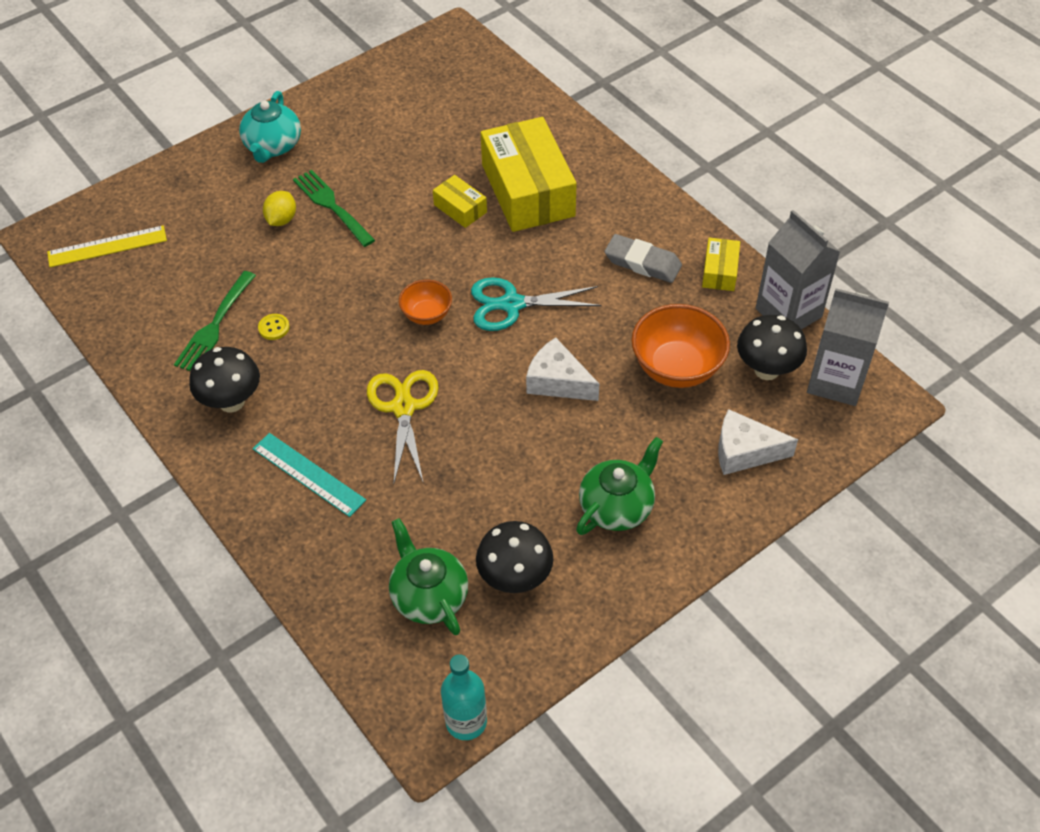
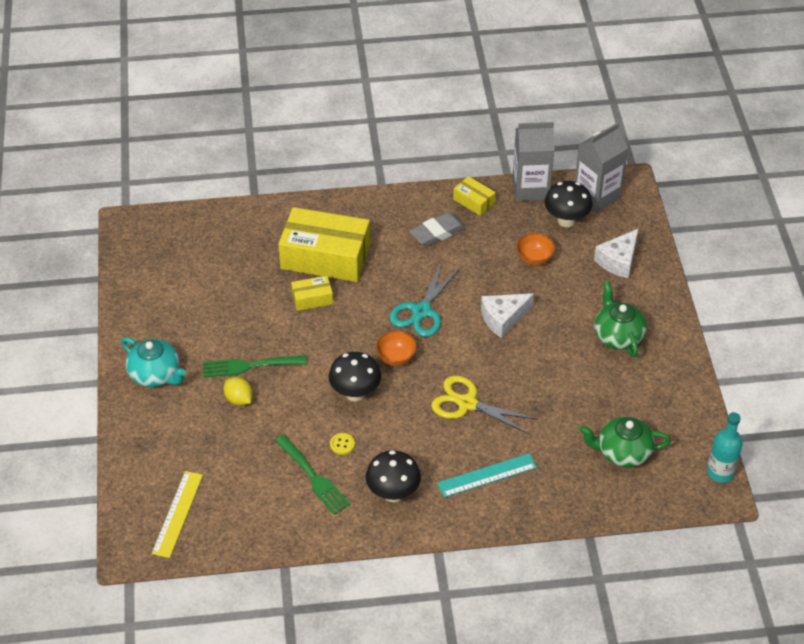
camera: 60 degrees left, 5 degrees down
(515, 578) = (637, 406): black mushroom -> black mushroom (355, 393)
(677, 367) = (534, 259): orange bowl -> orange bowl, size x0.57

